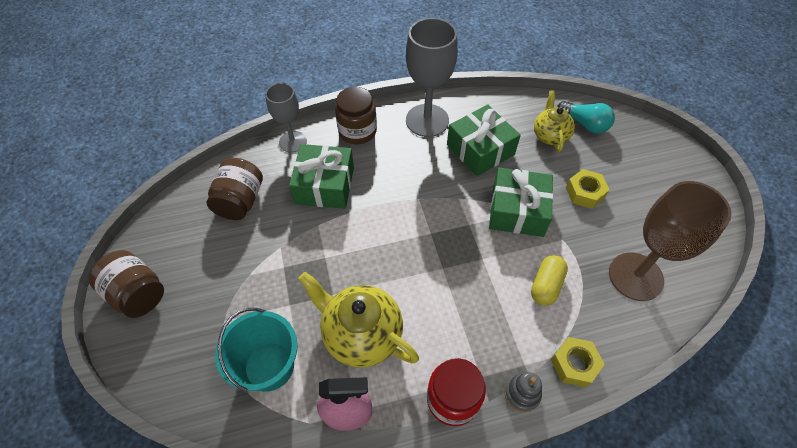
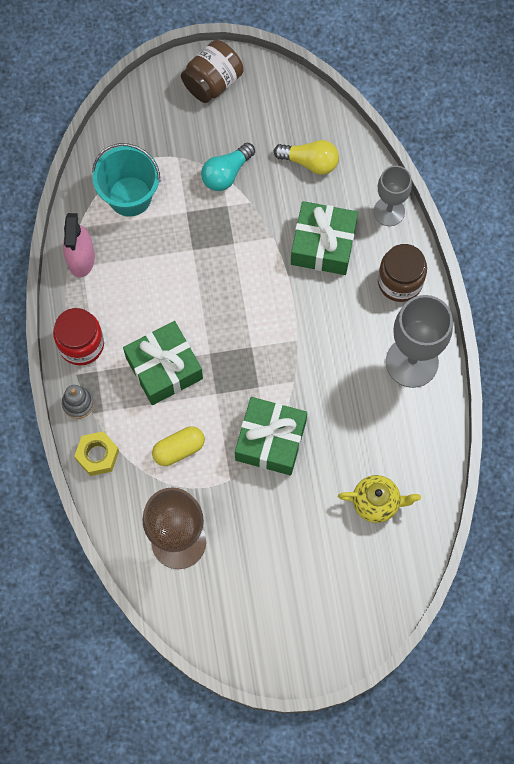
camera: 95 degrees right, 15 degrees up
(240, 201) = (310, 162): brown jar -> yellow light bulb
(361, 334) = (149, 273): yellow teapot -> none
(480, 149) = (360, 416): green gift -> green gift (164, 368)
(546, 285) = (179, 449): yellow capsule -> yellow capsule turned 60 degrees counterclockwise
(584, 193) = (288, 520): yellow nut -> none
(585, 124) = (392, 550): turquoise light bulb -> turquoise light bulb (226, 173)

